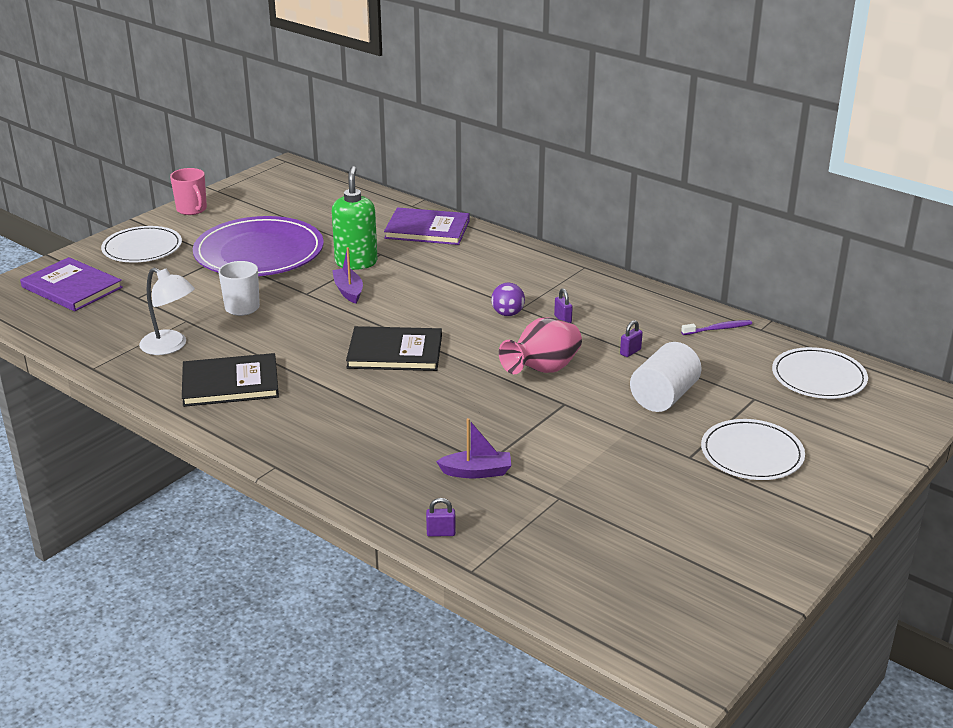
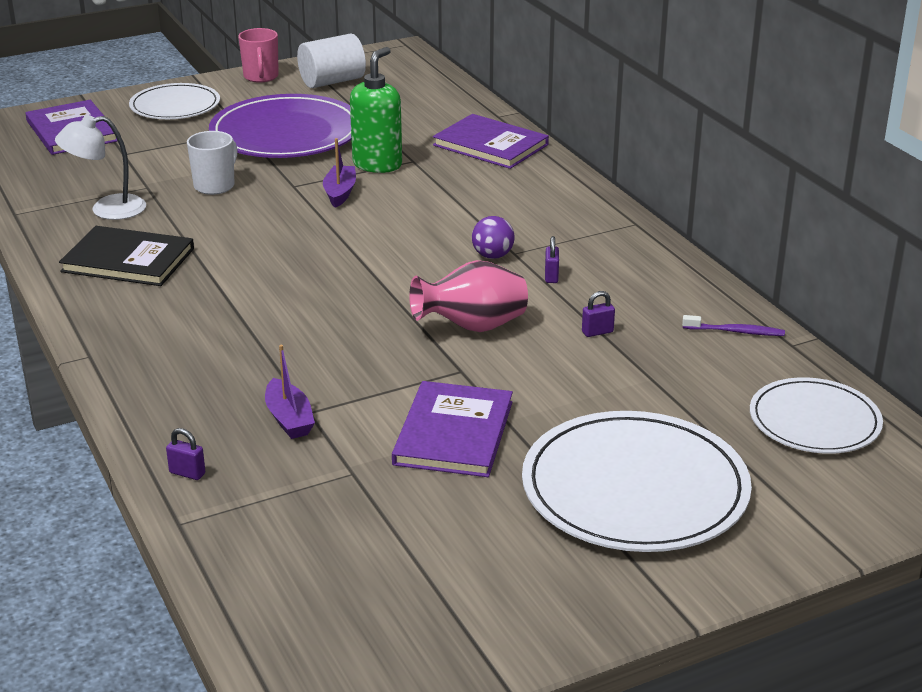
camera: 25 degrees right, 0 degrees up
(170, 346) = (107, 209): white lamp -> white lamp turned 105 degrees clockwise
(395, 352) = (327, 268): black book -> none
(476, 472) = (289, 419): purple boat -> purple boat turned 45 degrees clockwise
(601, 449) = (453, 433): none -> purple book
(664, 397) = (588, 393): white cylinder -> white cylinder (332, 81)
(752, 453) = (635, 488): white plate -> white plate, size x1.63

